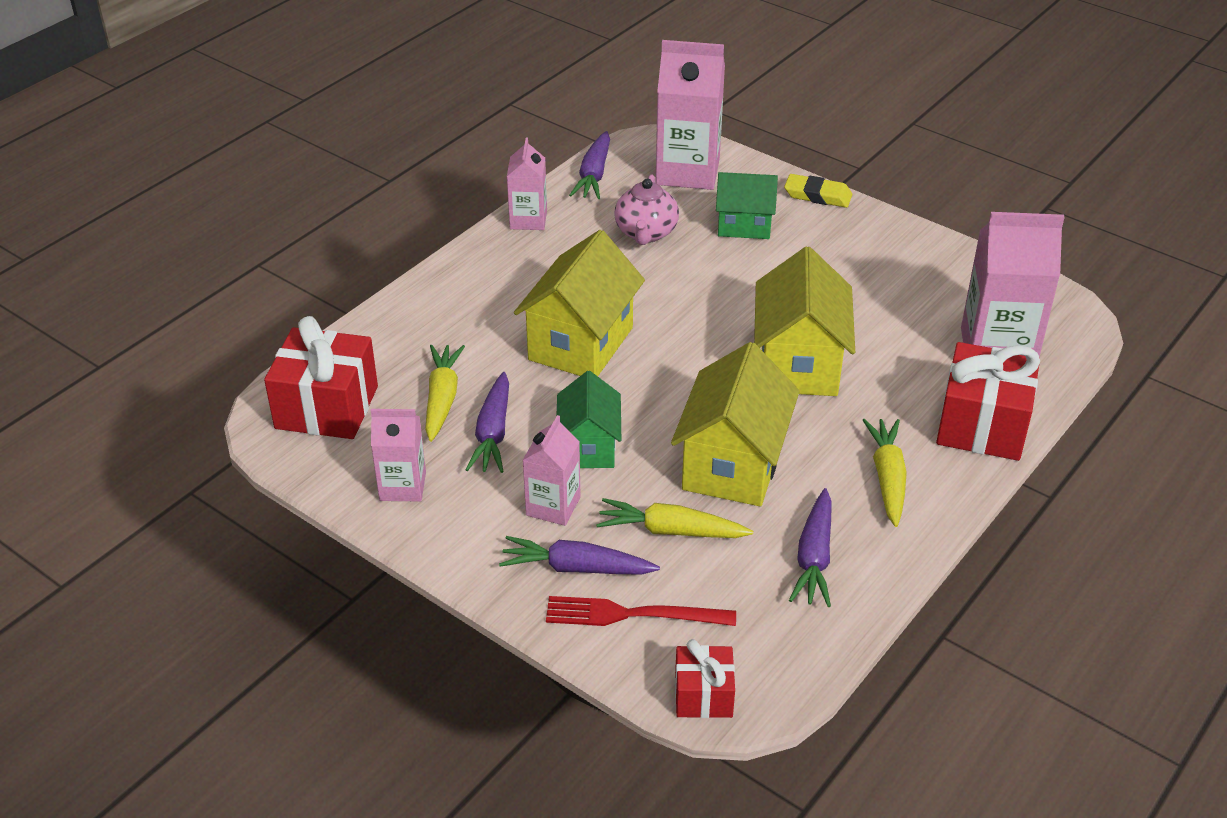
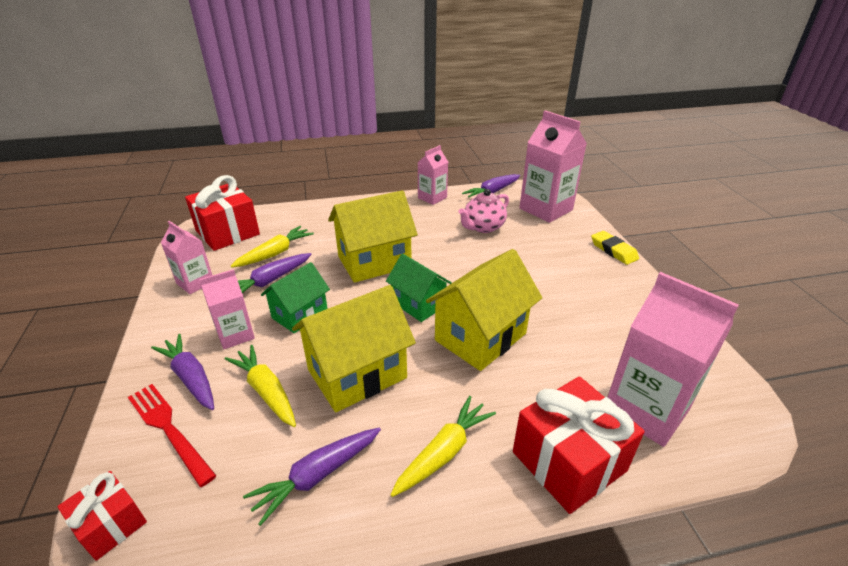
camera: 40 degrees right, 5 degrees down
(744, 225) = (545, 246): green house -> green house (418, 304)

